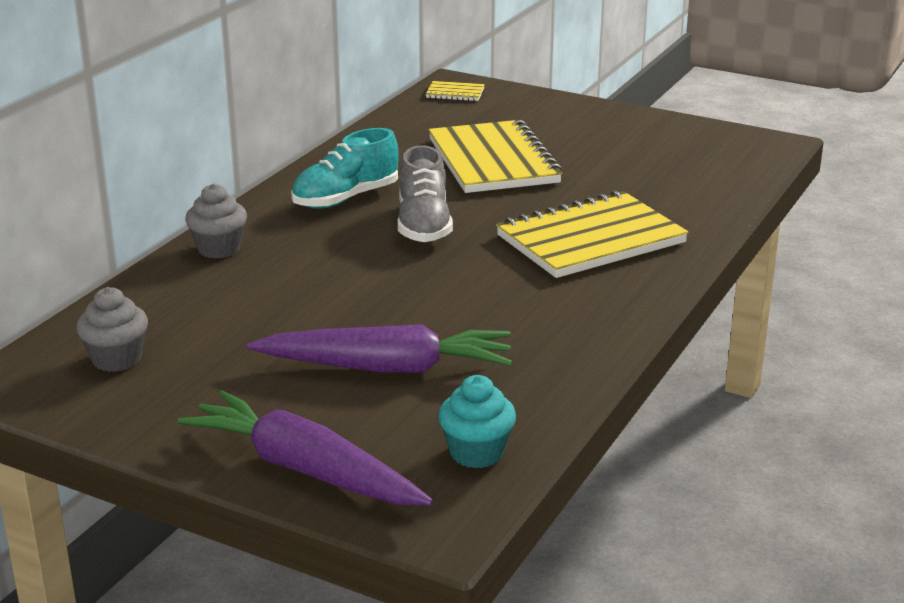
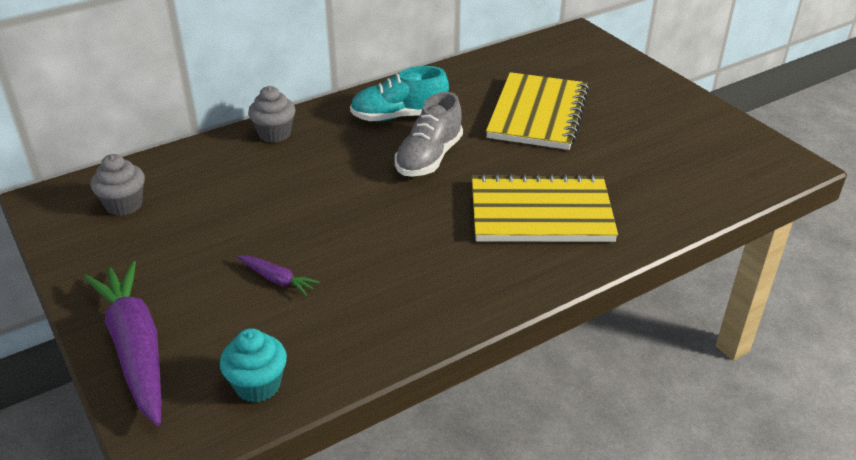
camera: 30 degrees right, 10 degrees up
(388, 368) = (277, 279): purple carrot -> purple carrot, size x0.45
(455, 93) = (570, 43): yellow notebook -> none

